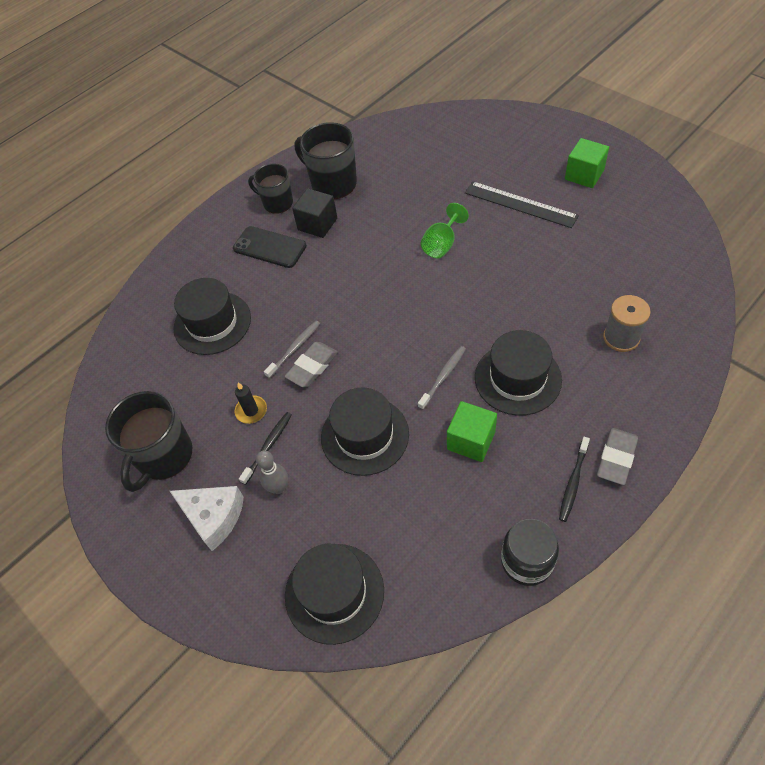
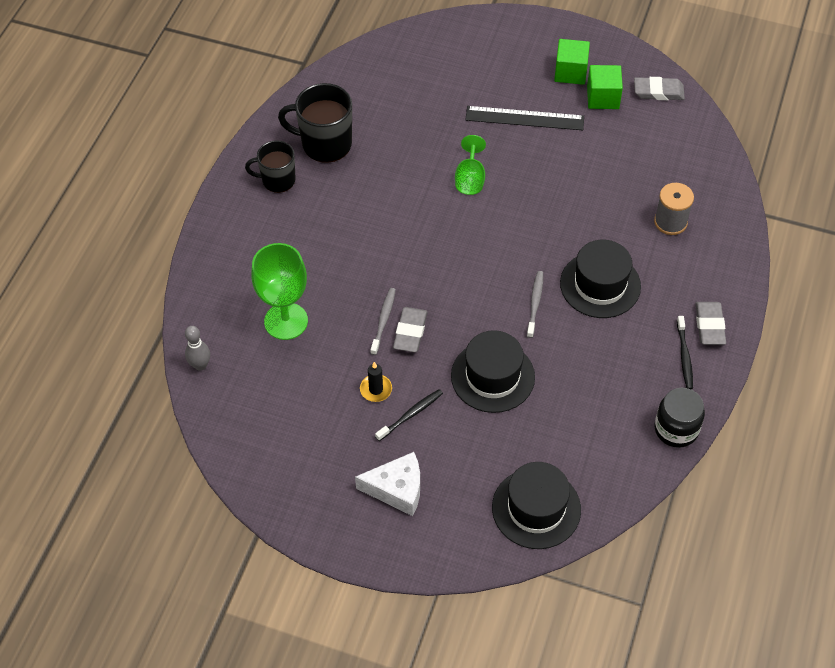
camera: 30 degrees left, 0 degrees up
(164, 456) = (317, 456): black mug -> none
(212, 323) = (286, 321): black hat -> green goblet
(268, 446) = (411, 414): black toothbrush -> black toothbrush turned 45 degrees clockwise
(269, 247) = (298, 229): black phone -> none
(278, 488) = (441, 445): grey bowling pin -> grey bowling pin (200, 365)
(317, 224) = (334, 191): black cube -> none
(471, 440) = (586, 350): green cube -> green cube (603, 97)
(664, 211) = (658, 91): none -> grey eraser

